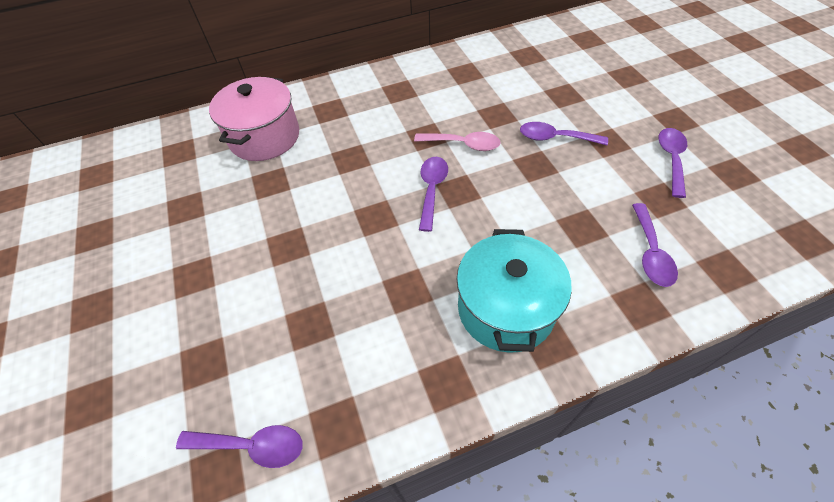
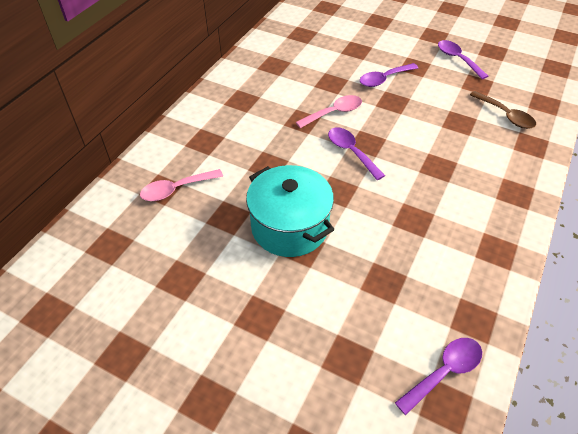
camera: 45 degrees left, 5 degrees down
(264, 137) = (176, 189): pink pot -> pink spoon
(506, 308) = (476, 191): turquoise pot -> turquoise pot (289, 227)
(650, 252) = (505, 115): purple spoon -> brown spoon

